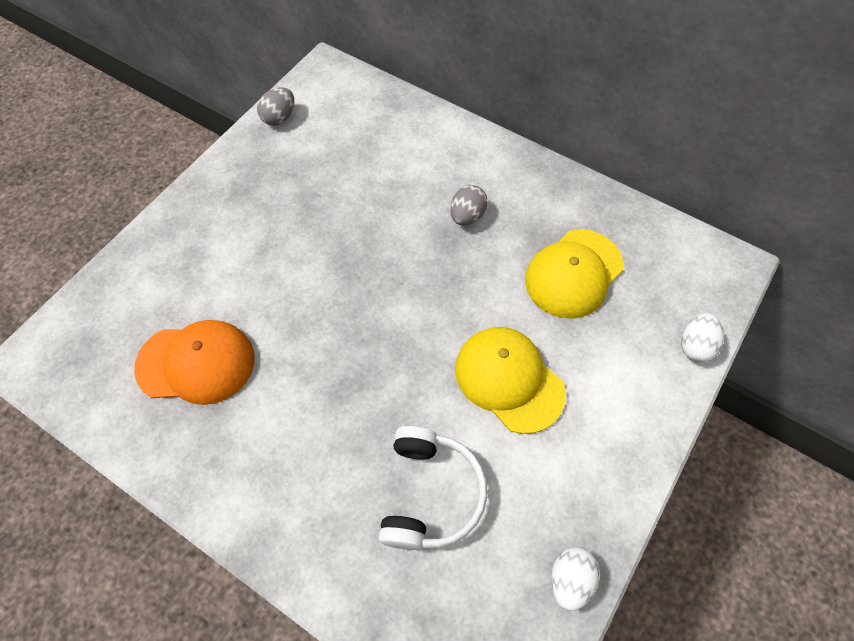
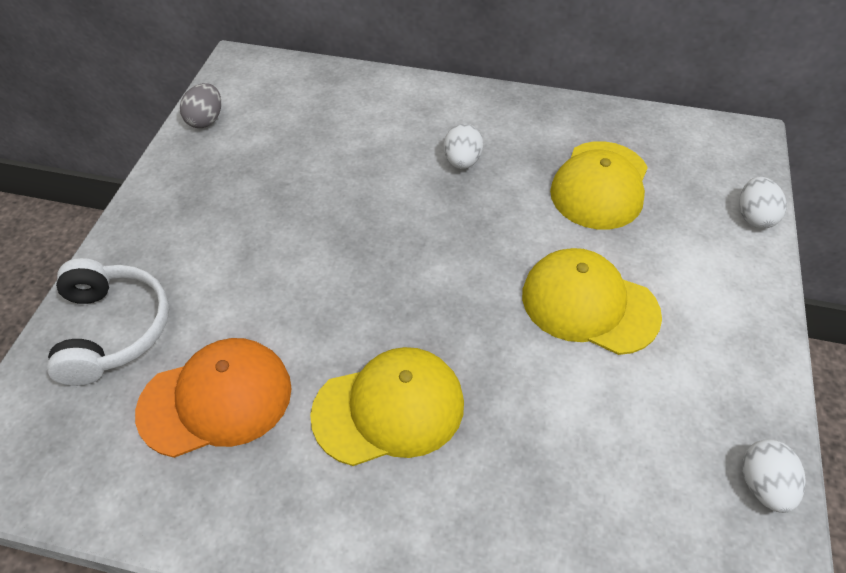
camera: 20 degrees left, 10 degrees down
(314, 414) = (389, 408): none -> yellow cap
(430, 494) = (566, 450): white headphones -> white headphones (113, 329)
(467, 216) = (462, 161): grey egg -> white egg

